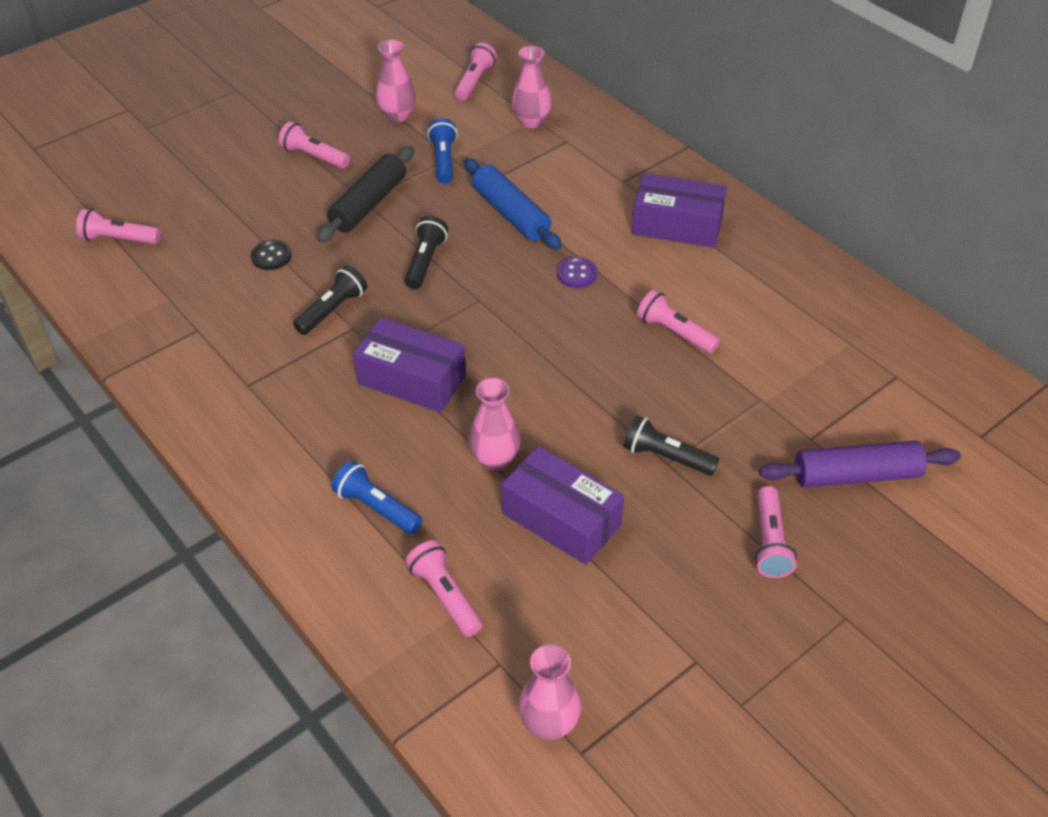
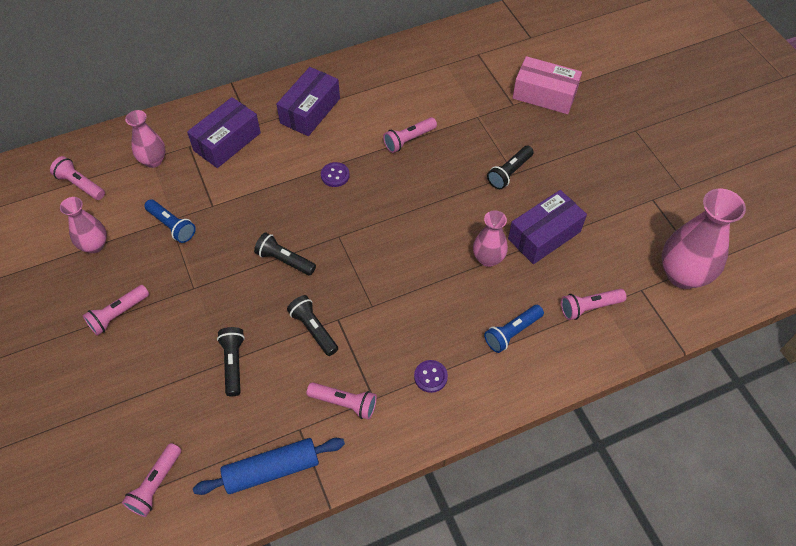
camera: 75 degrees left, 10 degrees up
(271, 256) = (233, 364): black button -> black flashlight
(288, 433) = (430, 377): none -> purple button
(369, 204) = (200, 285): black rolling pin -> none
(412, 380) = (403, 291): purple box -> purple box (227, 142)
(443, 161) = (172, 226): blue flashlight -> blue flashlight turned 150 degrees counterclockwise
(510, 214) = (255, 198): blue rolling pin -> blue rolling pin (272, 470)
(549, 723) = (682, 274): pink vase -> pink vase, size x1.71
(770, 542) = (581, 145): pink flashlight -> pink flashlight (344, 403)
(856, 475) = (544, 95): purple rolling pin -> pink box

